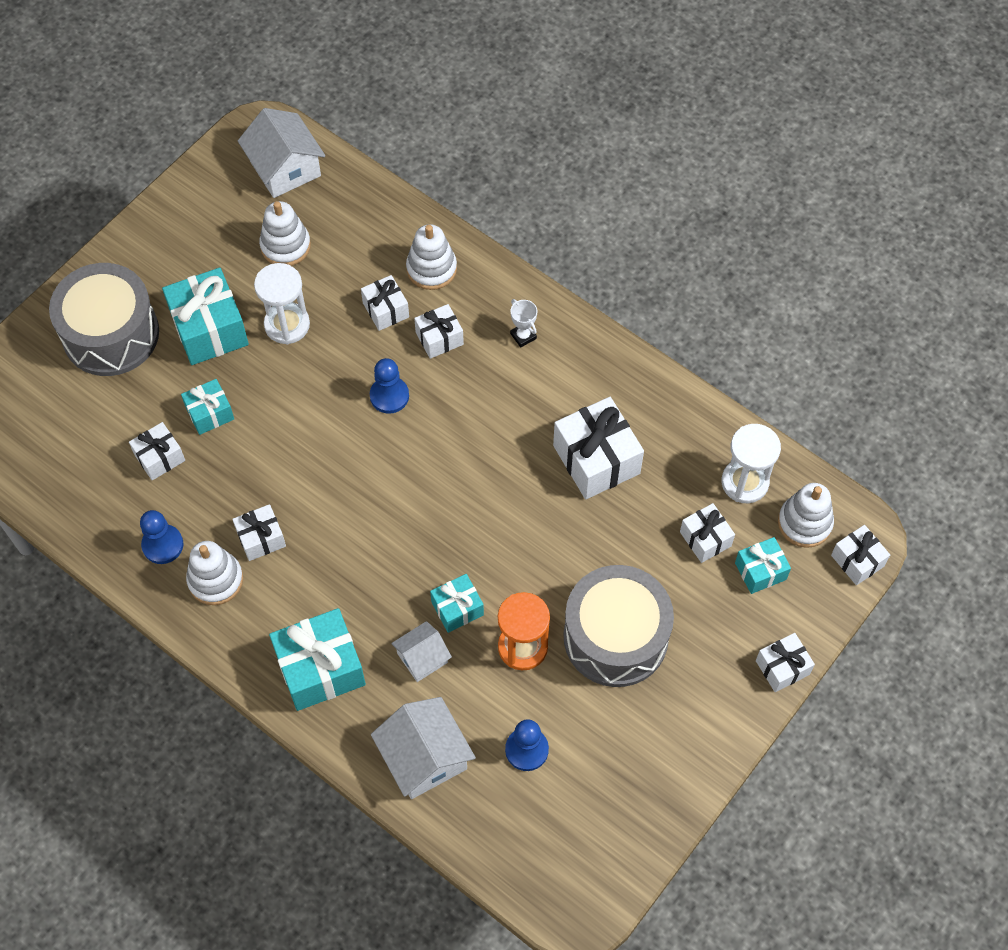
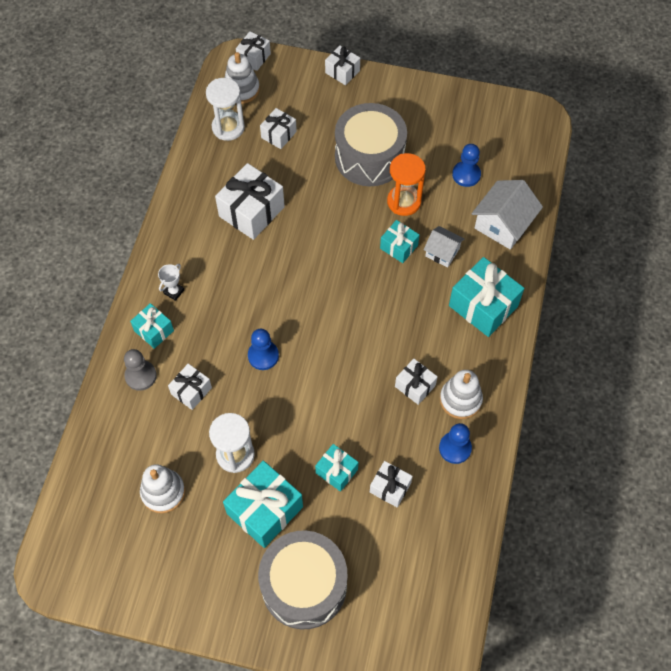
camera: 115 degrees left, 0 degrees up
(285, 168) = (85, 531): white house -> none
(431, 269) = (141, 376): white stacking toy -> grey pawn
(439, 338) = (200, 344): white gift -> none
(760, 571) = (286, 101): turquoise gift -> turquoise gift (154, 330)

